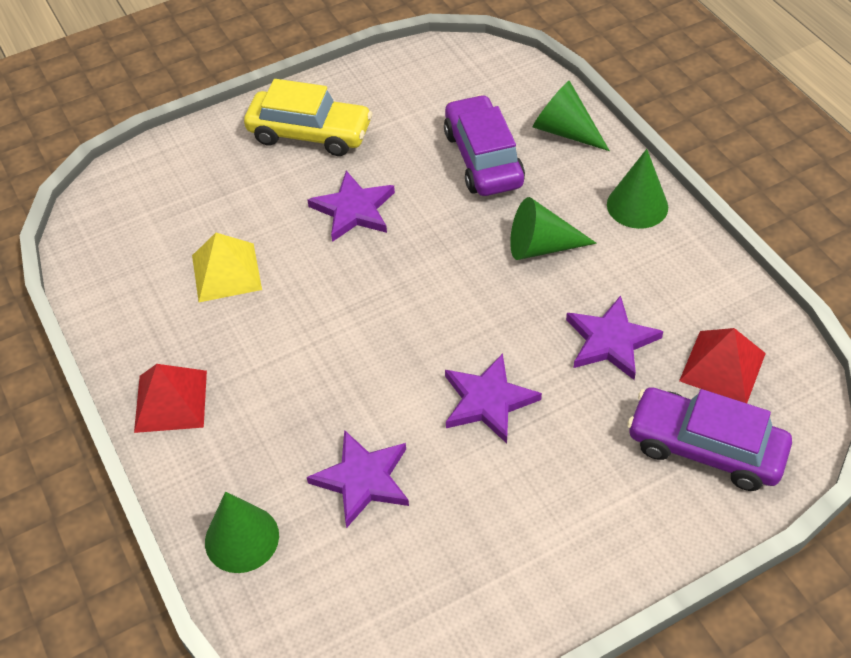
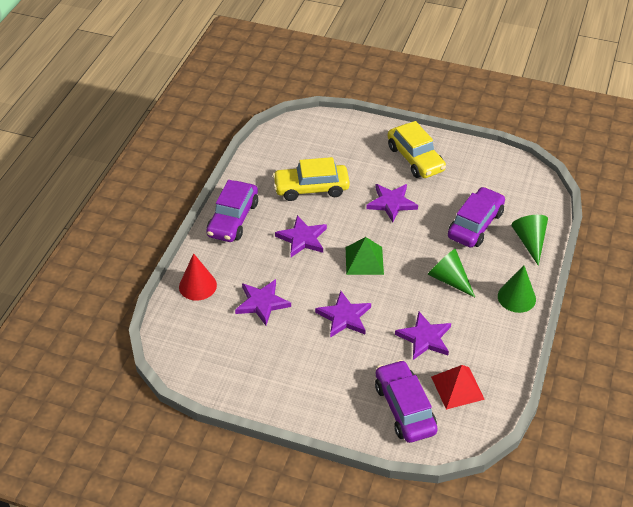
camera: 45 degrees right, 5 degrees down
(170, 401) = (233, 219): red pyramid -> purple car
(226, 272) = (311, 188): yellow pyramid -> yellow car
(242, 538) = (197, 286): green cone -> red cone
(301, 346) = (302, 238): none -> purple star
(416, 308) = (364, 260): none -> green pyramid

